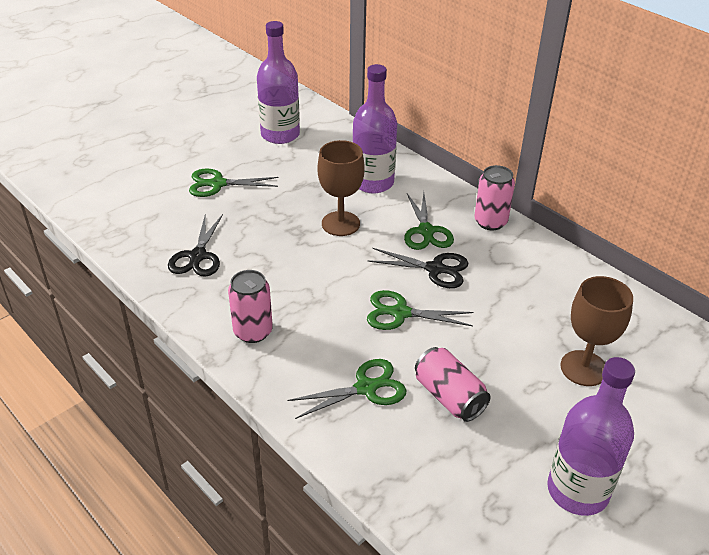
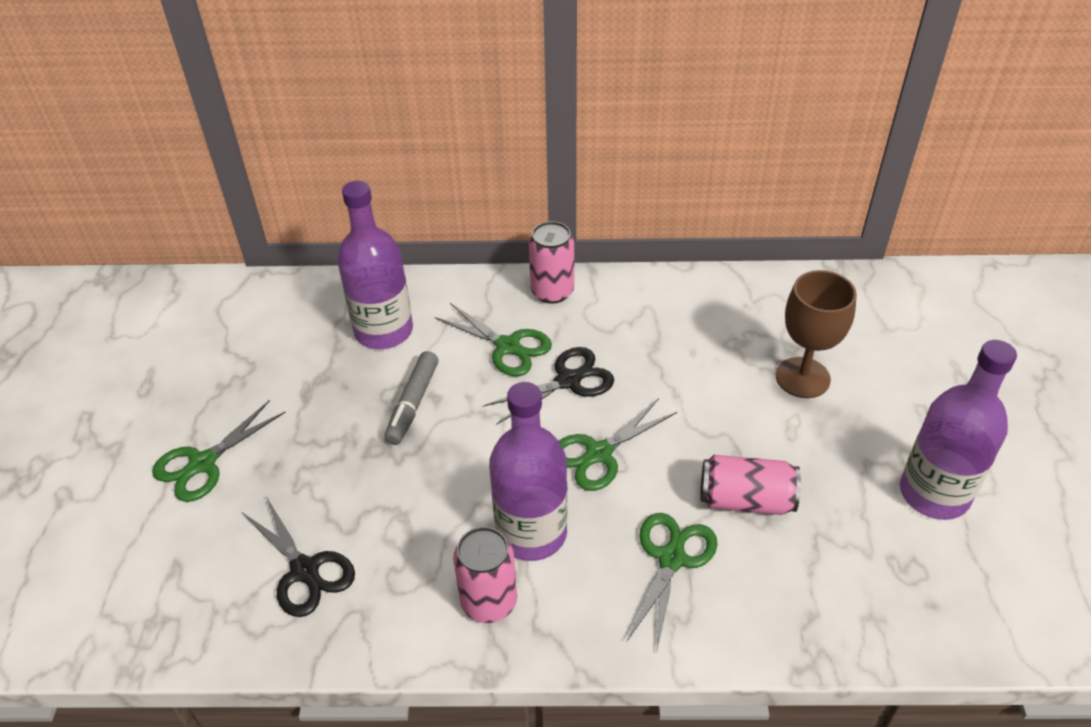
camera: 45 degrees left, 5 degrees up
(280, 134) = (197, 346): purple bottle -> purple bottle (531, 533)
(340, 224) = (413, 403): brown goblet -> grey marker

